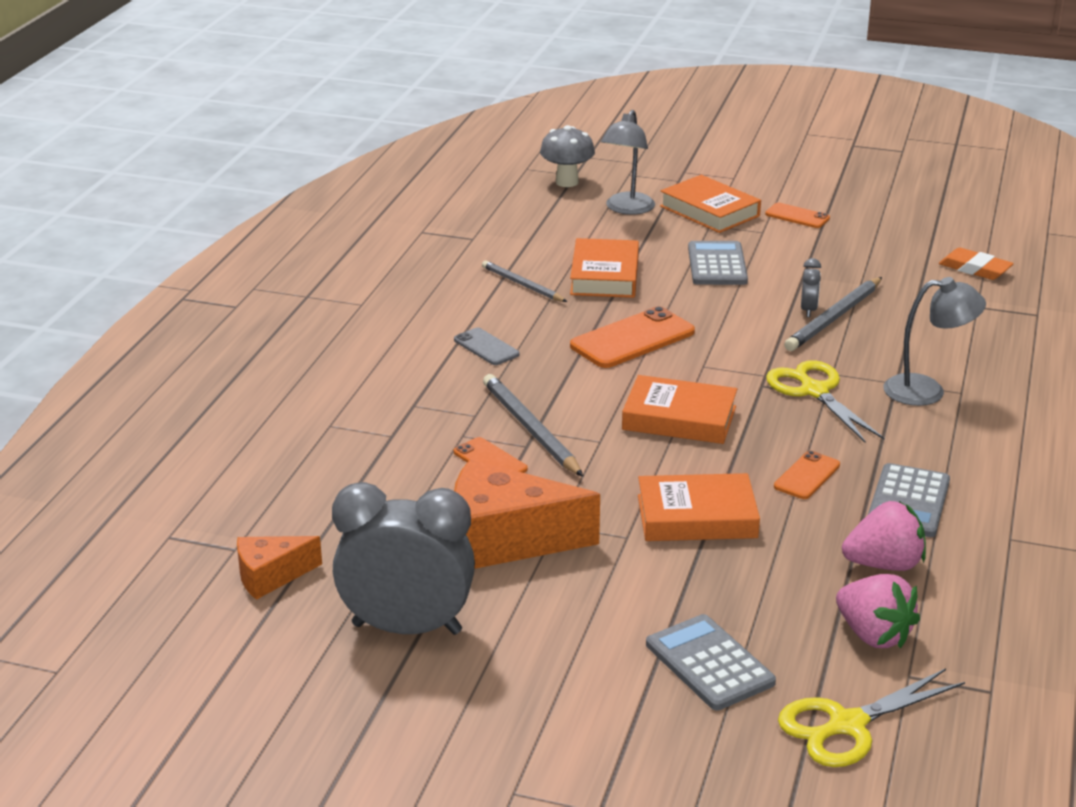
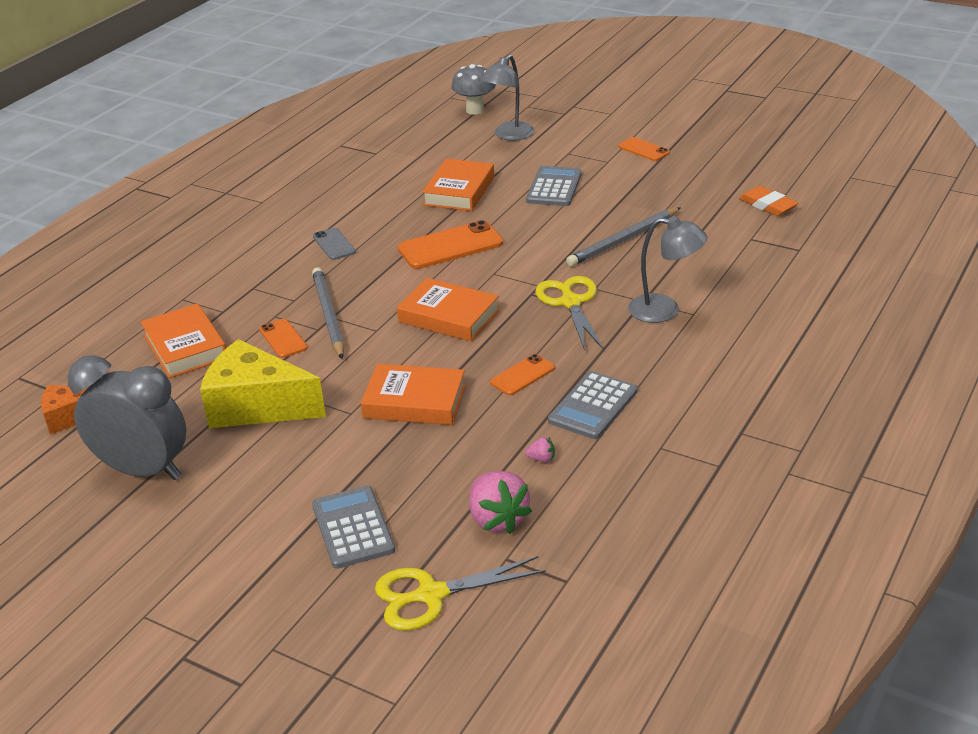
camera: 15 degrees right, 5 degrees up
(505, 540) = (257, 406): orange cheese -> yellow cheese
(522, 285) = (391, 194): grey pencil -> none
(709, 211) = (574, 141): orange book -> orange book (185, 347)
(808, 310) = (606, 232): grey clock -> none
(884, 564) = (541, 459): pink strawberry -> pink strawberry, size x0.43

